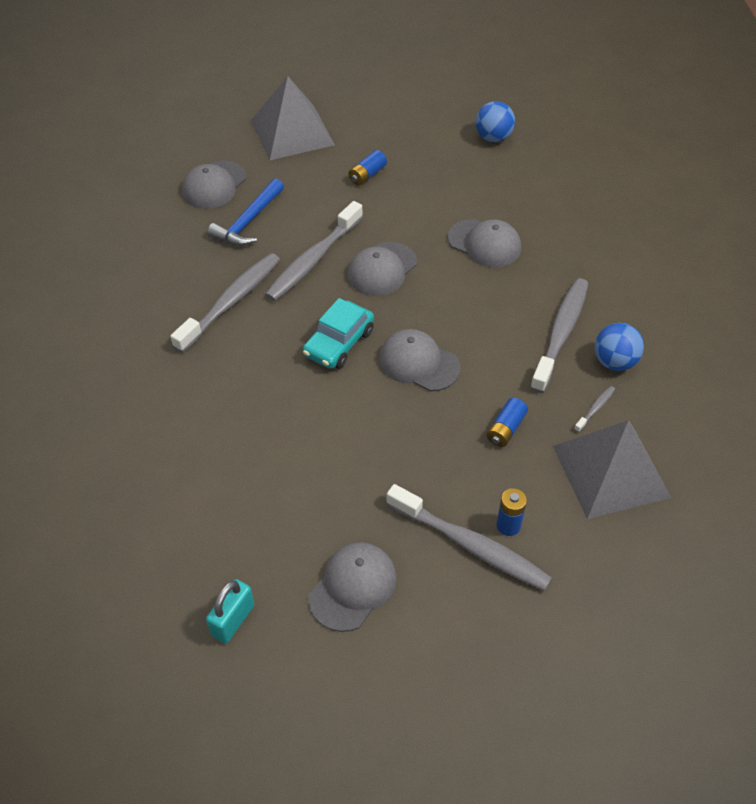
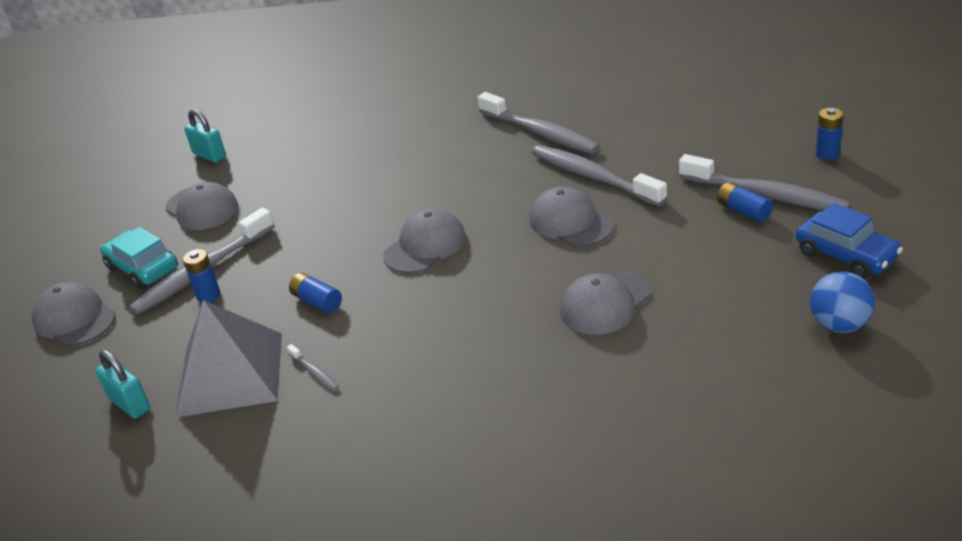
camera: 105 degrees right, 15 degrees down
(214, 185) = (721, 111): grey cap -> grey cap (74, 319)
(248, 221) = (659, 135): blue hammer -> none
(292, 132) = (827, 154): grey pyramid -> blue battery
(339, 343) = (468, 196): turquoise car -> turquoise car (142, 268)
(420, 130) = (846, 255): none -> blue car
(561, 333) = (435, 356): grey toothbrush -> grey toothbrush (766, 195)
(614, 362) = (376, 398): blue ball -> none
(666, 541) = (129, 404): none -> turquoise padlock

